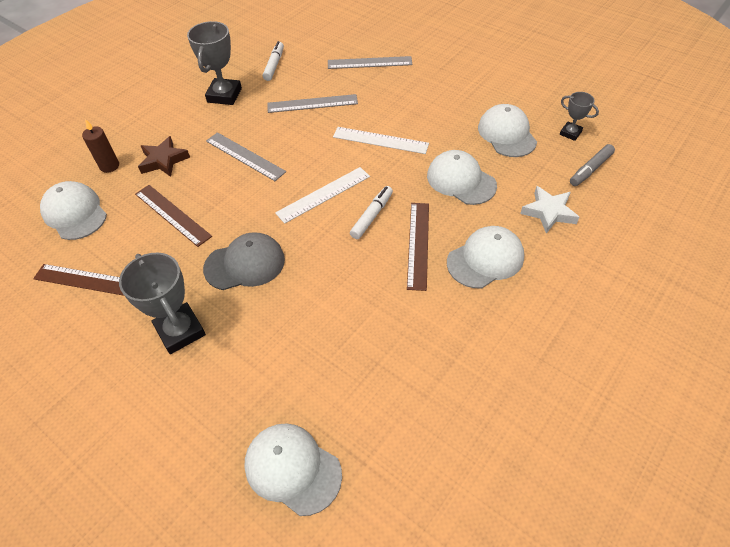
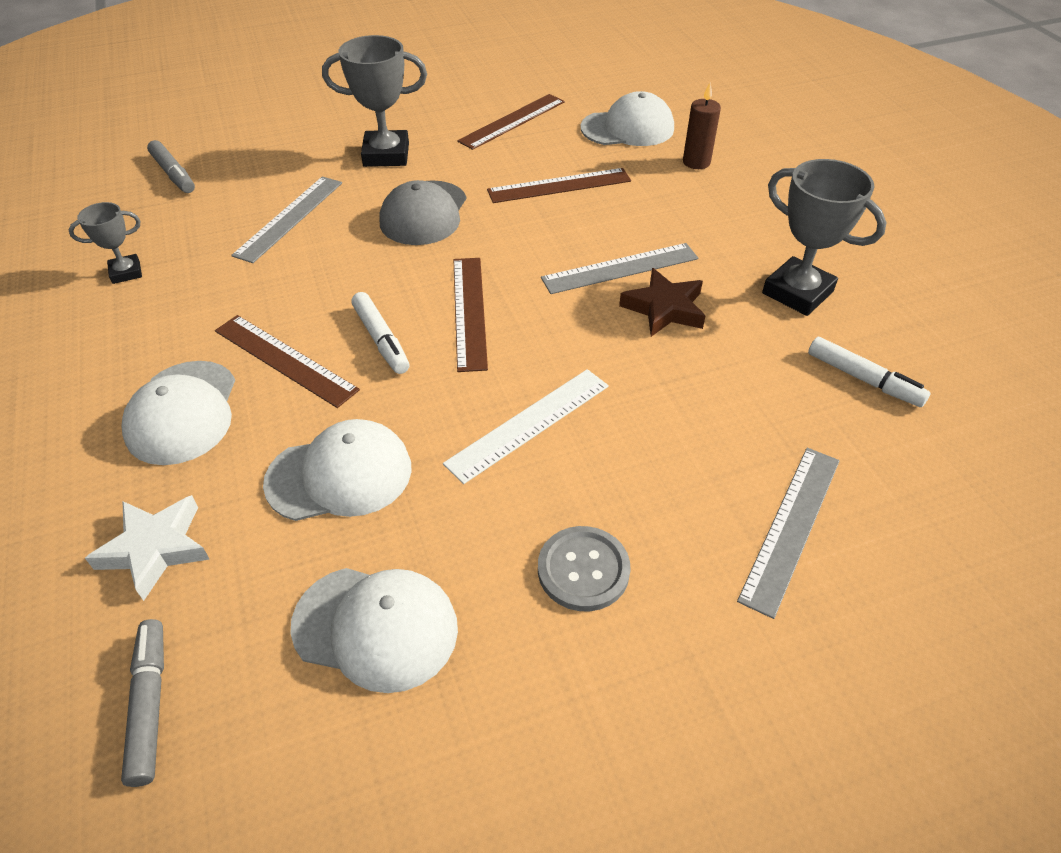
camera: 120 degrees right, 5 degrees down
(163, 160) = (672, 201): brown star -> brown star (664, 308)
(292, 468) = (173, 174): white cap -> grey marker
(312, 103) = (700, 382): grey ruler -> grey ruler (289, 218)
(323, 194) = (469, 311): white ruler -> brown ruler
(434, 99) = (583, 570): none -> grey button
(570, 133) = (265, 761): grey trophy -> grey trophy (126, 272)

